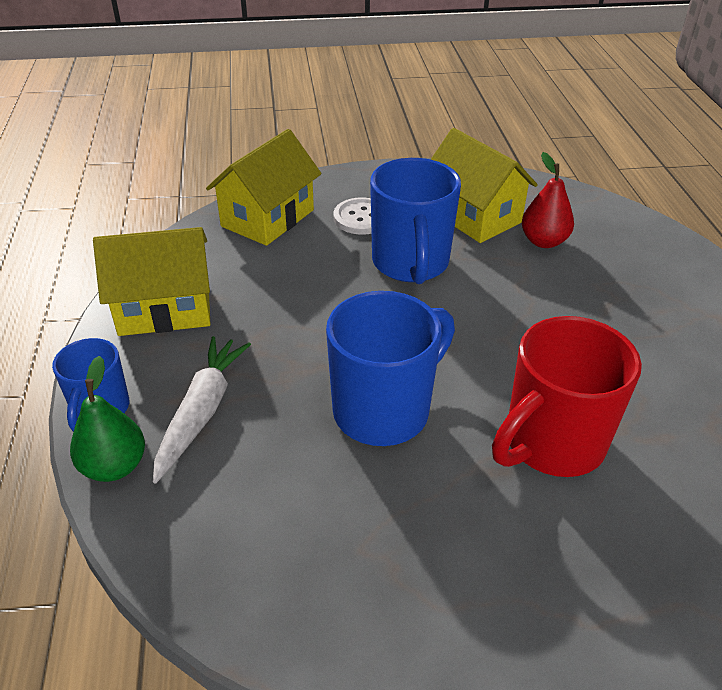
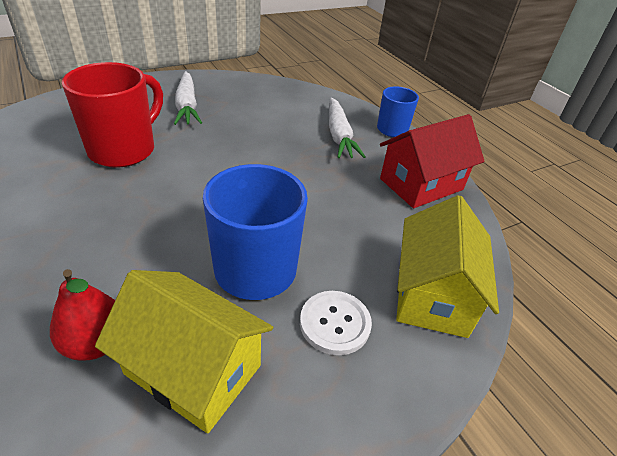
camera: 155 degrees right, 0 degrees up
(114, 466) = (358, 111): green pear -> none
(164, 309) = (421, 184): yellow house -> red house
(384, 410) = (234, 151): blue mug -> none
(443, 549) = (187, 106): none -> white carrot

